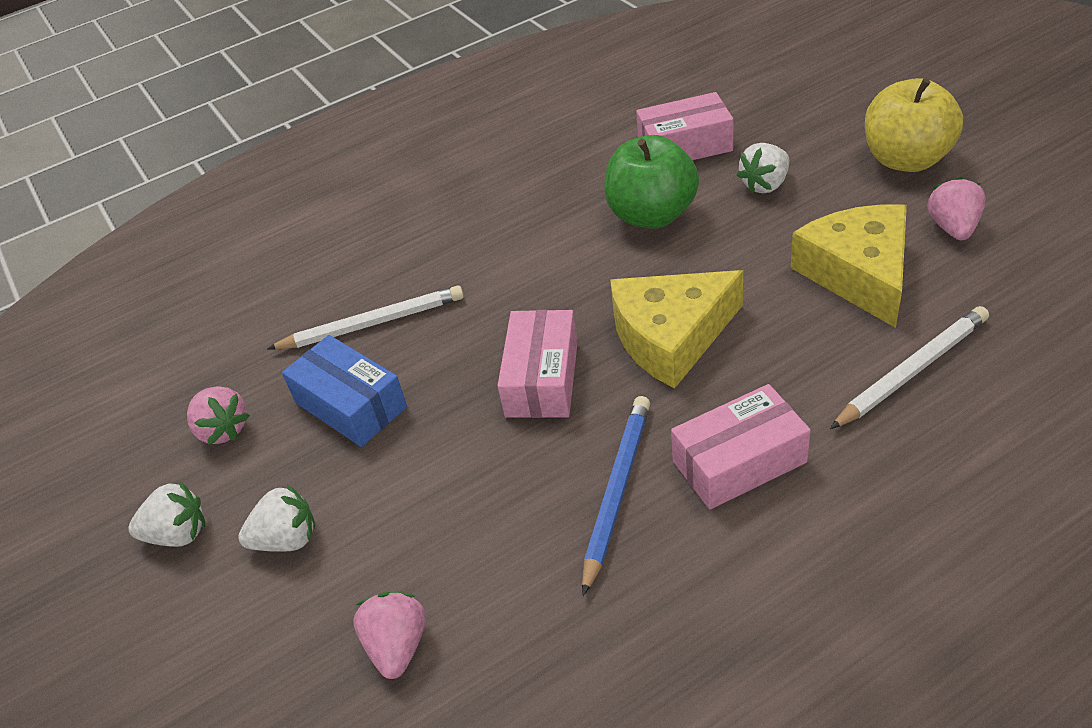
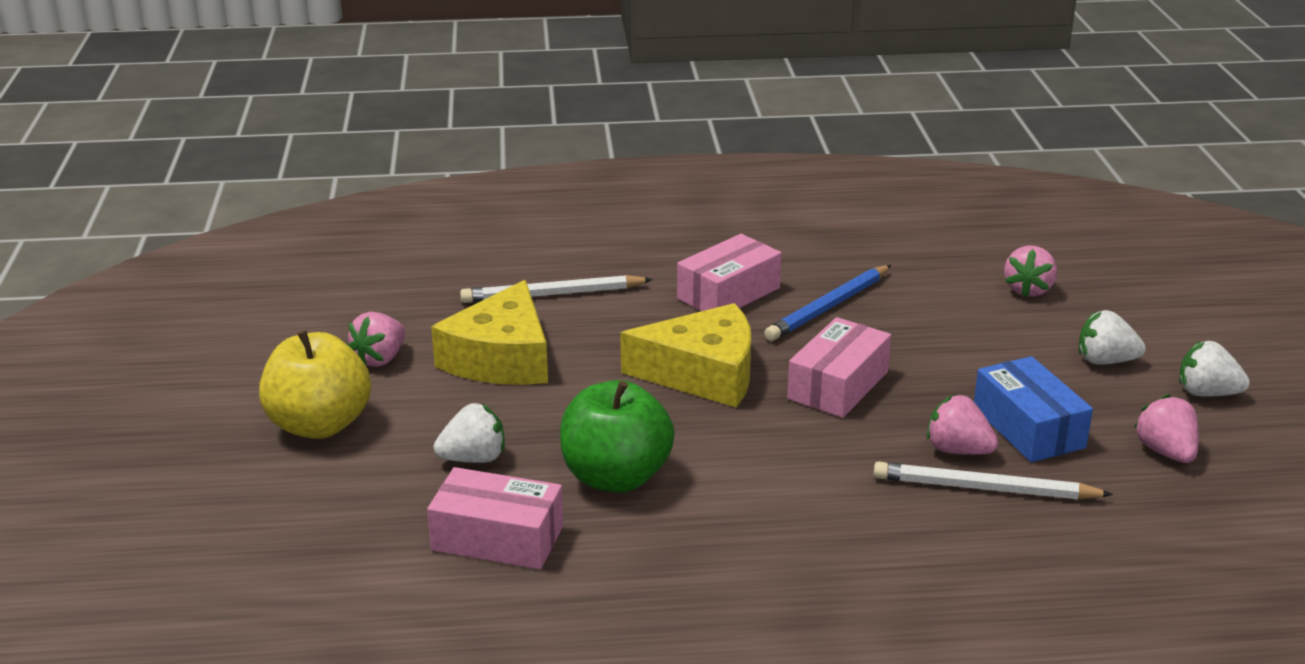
camera: 160 degrees left, 15 degrees down
(405, 352) = (957, 450): none -> pink strawberry
(739, 461) = (728, 293): pink box -> pink box turned 45 degrees counterclockwise

